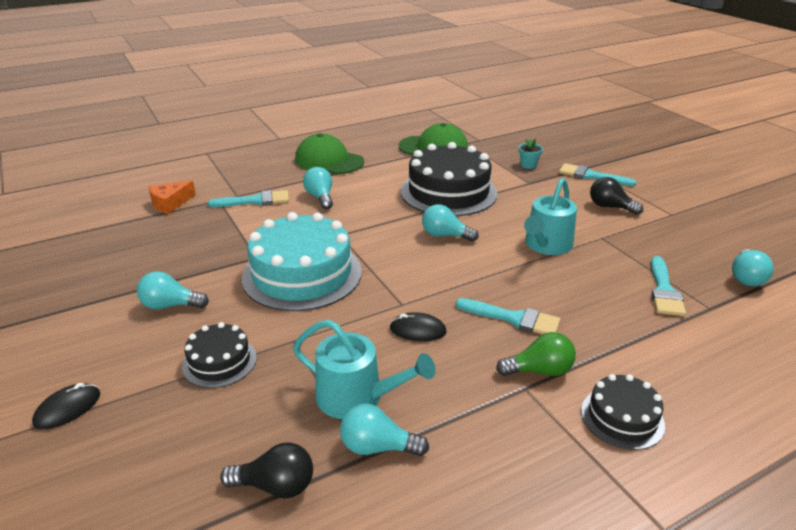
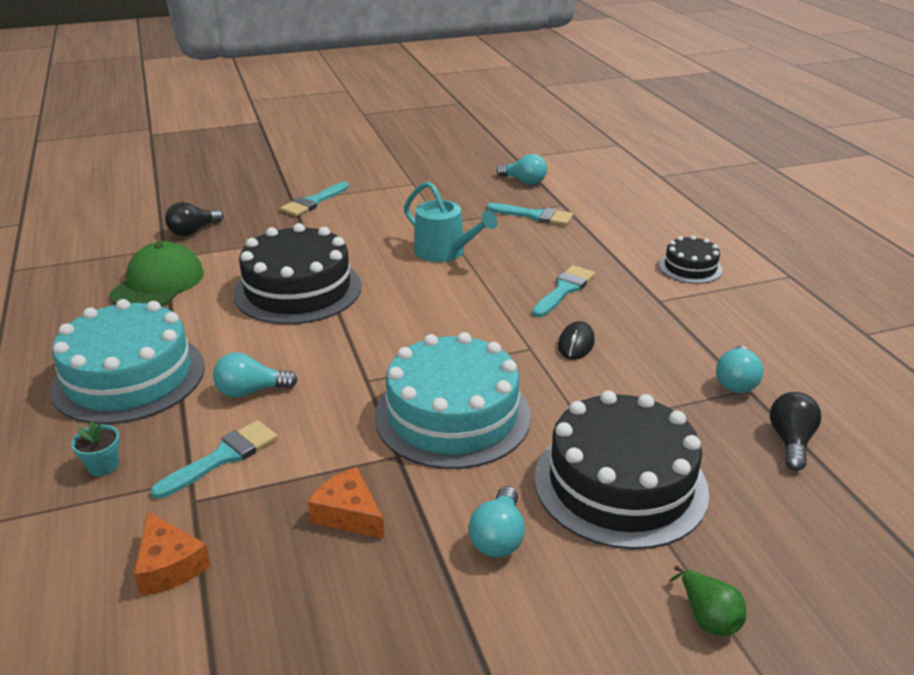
camera: 80 degrees left, 0 degrees up
(67, 408) = (707, 617): black mouse -> green pear
(201, 247) = (348, 514): none -> orange cheese
(219, 361) = (620, 484): black cake -> black cake, size x1.96
(255, 201) = (222, 457): turquoise brush -> turquoise brush turned 45 degrees clockwise
(329, 161) = (129, 377): green cap -> turquoise cake
(357, 397) = (675, 388): turquoise watering can -> none
(445, 235) = (401, 305): turquoise light bulb -> none
(528, 165) = (262, 230): turquoise flower pot -> turquoise flower pot (103, 466)
(539, 370) = (637, 290): green light bulb -> none
(610, 207) = (385, 207): black light bulb -> black light bulb (193, 231)

